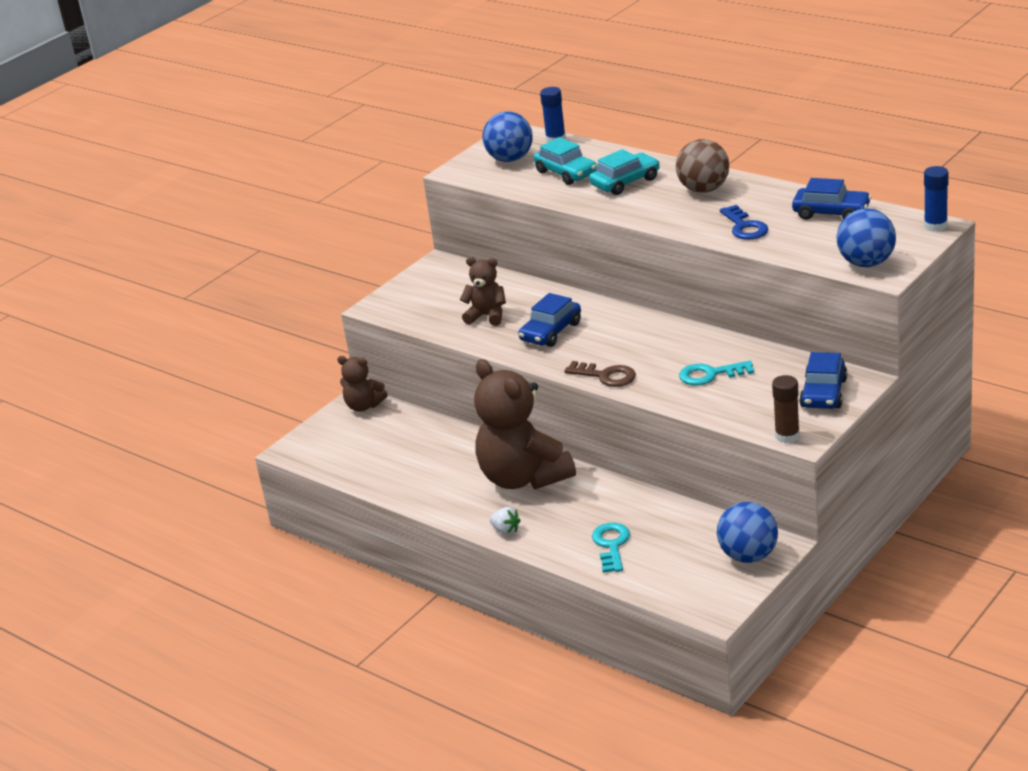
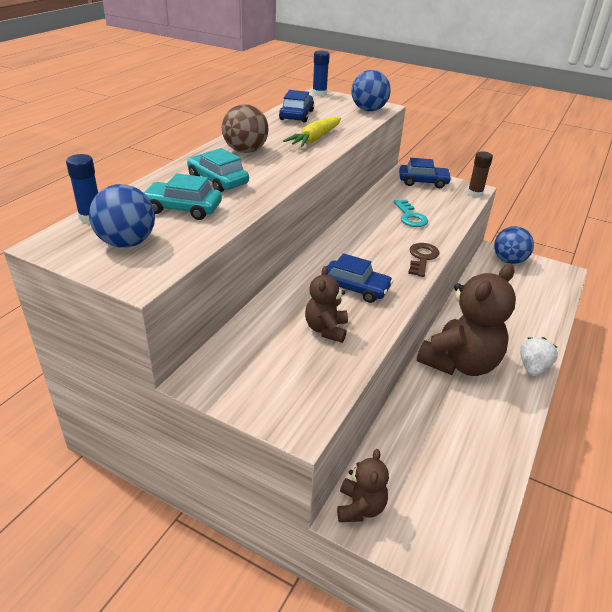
camera: 105 degrees left, 5 degrees up
(506, 530) = (533, 368): white strawberry -> white strawberry, size x1.53
(566, 173) = (183, 209): turquoise car -> turquoise car turned 120 degrees counterclockwise
(611, 545) = (524, 313): turquoise key -> none
(745, 227) = (315, 139): blue key -> yellow carrot

